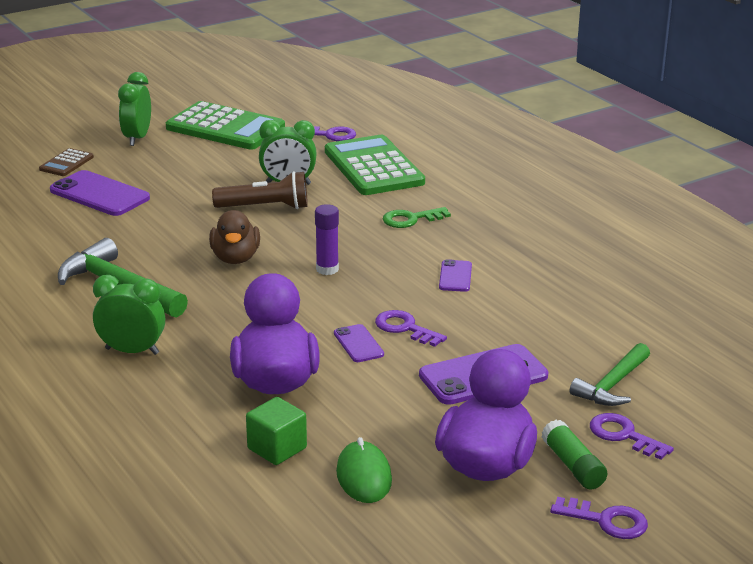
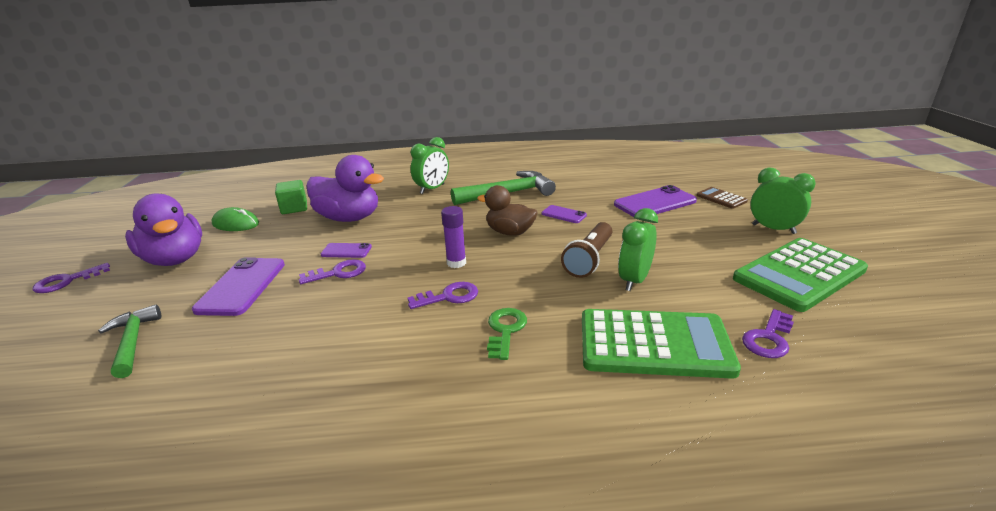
camera: 120 degrees right, 0 degrees up
(455, 276) = (376, 320): purple phone -> purple phone (563, 214)
(573, 465) = (116, 287): green glue stick -> none
(624, 435) = (91, 320): purple key -> purple key (449, 297)

